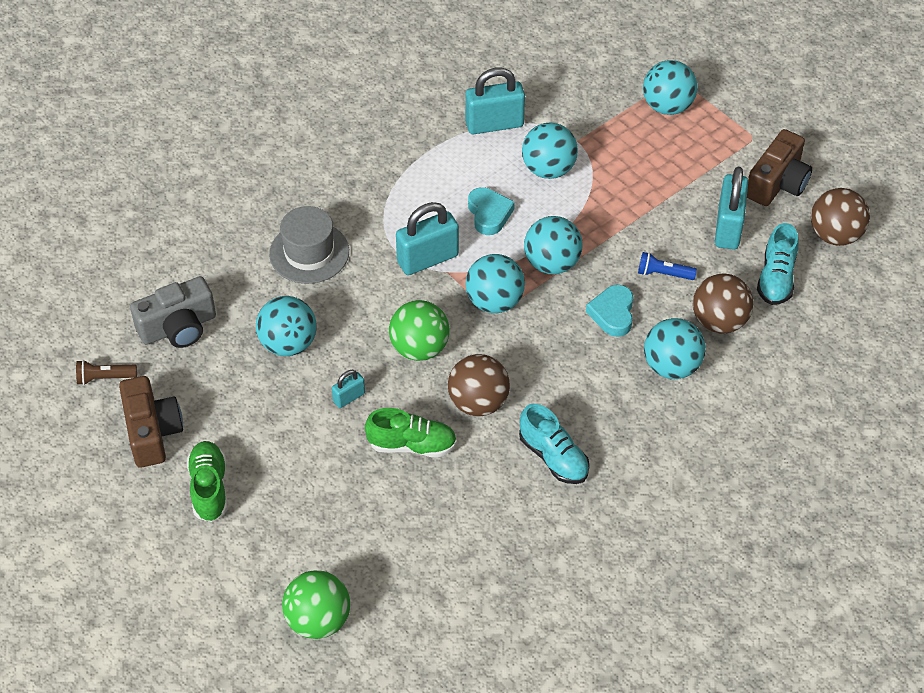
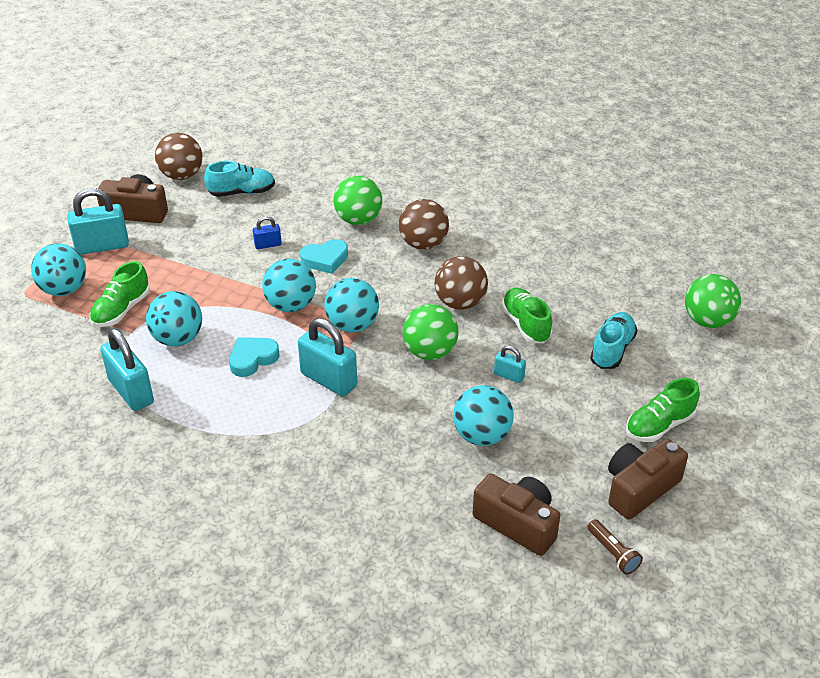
camera: 115 degrees left, 10 degrees down
(178, 327) = (517, 523): grey camera -> brown camera
(309, 253) = (367, 463): grey hat -> none
(553, 457) = (480, 252): turquoise shoe -> turquoise shoe (612, 349)
(613, 140) = (121, 310): none -> green shoe
(663, 274) = (268, 245): blue flashlight -> blue padlock
(671, 366) = (358, 220): turquoise ball -> green ball
(719, 321) = (301, 208): brown ball -> brown ball (423, 244)
(728, 228) = (200, 225): turquoise padlock -> turquoise padlock (102, 246)

